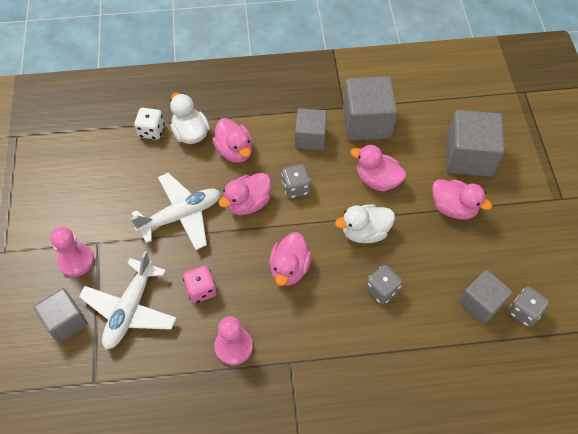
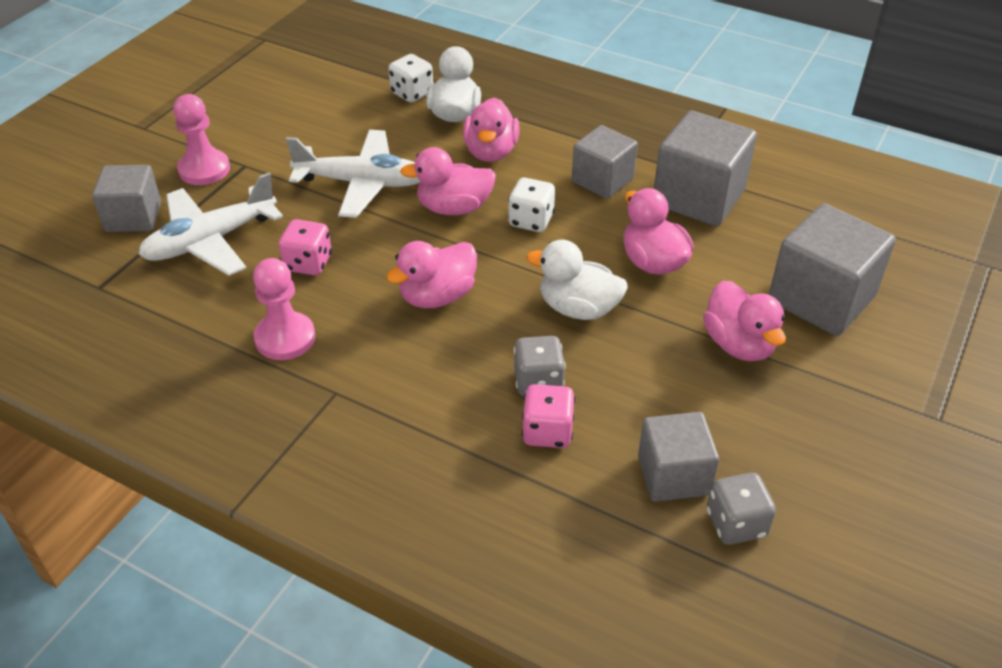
camera: 35 degrees right, 15 degrees down
(295, 188) = (531, 220): grey dice -> white dice
(409, 316) = (547, 432): none -> pink dice

